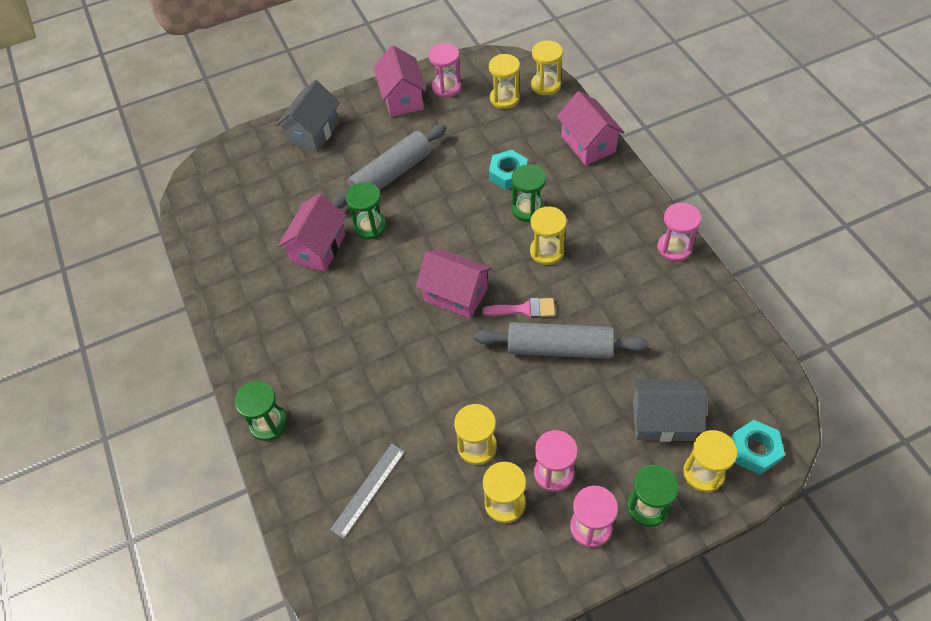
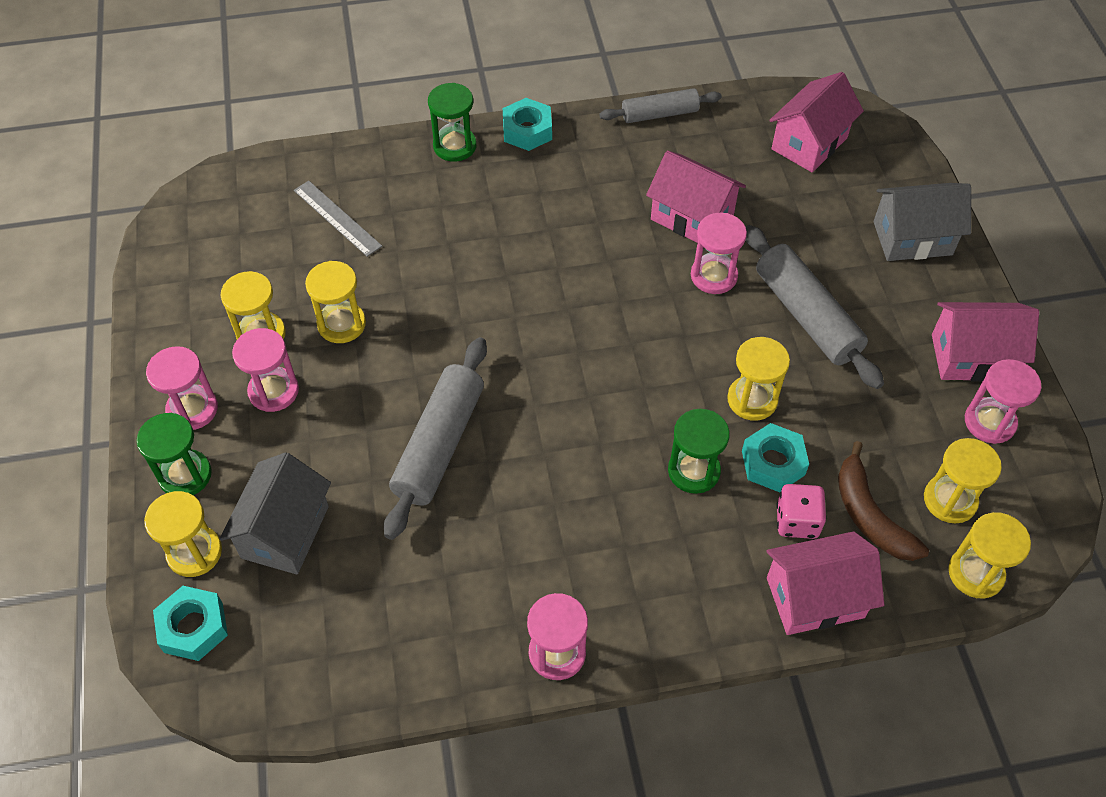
camera: 100 degrees right, 0 degrees up
(212, 288) = (659, 114): none -> grey rolling pin
(243, 374) = (527, 130): none -> turquoise nut
(313, 133) = (912, 238): grey house -> grey house turned 45 degrees counterclockwise
(370, 226) = (713, 276): green hourglass -> pink hourglass
(456, 295) = (567, 348): pink house -> pink house (809, 143)
(525, 309) = (515, 421): pink brush -> none
(527, 128) = (869, 515): none -> brown banana
(543, 158) = (797, 521): none -> pink dice
(547, 251) = (606, 474): yellow hourglass -> yellow hourglass (752, 400)

